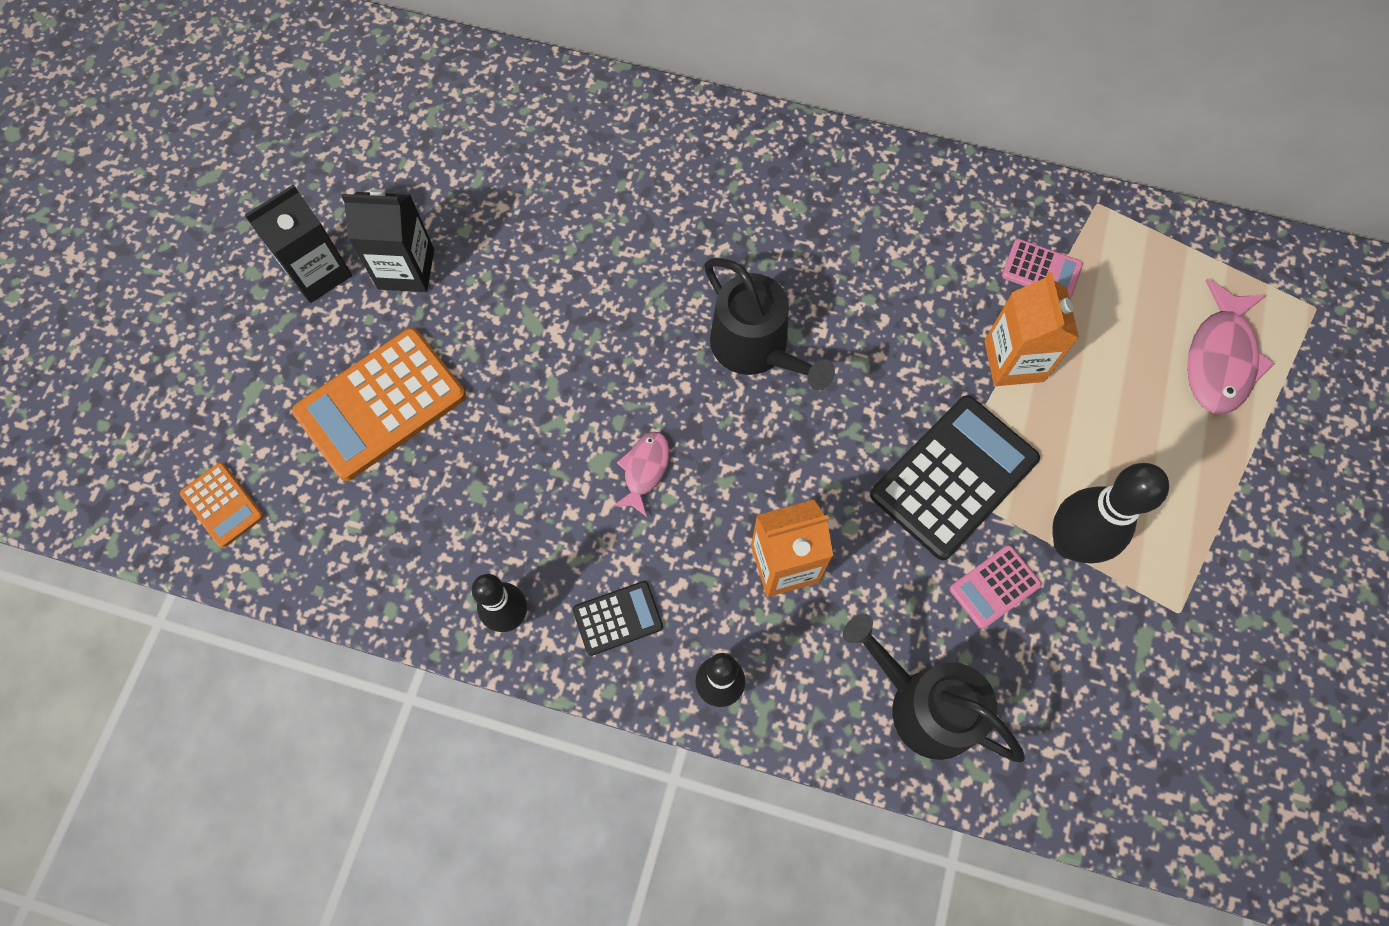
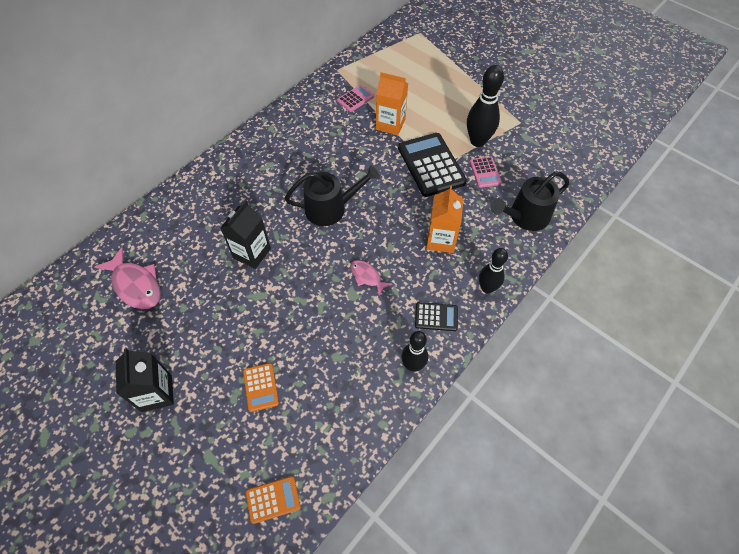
camera: 65 degrees left, 10 degrees down
(381, 404) = (261, 387): orange calculator -> orange calculator, size x0.50
(406, 269) = (187, 345): black carton -> black carton (252, 253)
(618, 618) = (436, 317): black calculator -> black calculator turned 90 degrees clockwise
(1220, 359) = (425, 66): pink fish -> pink fish (136, 285)

